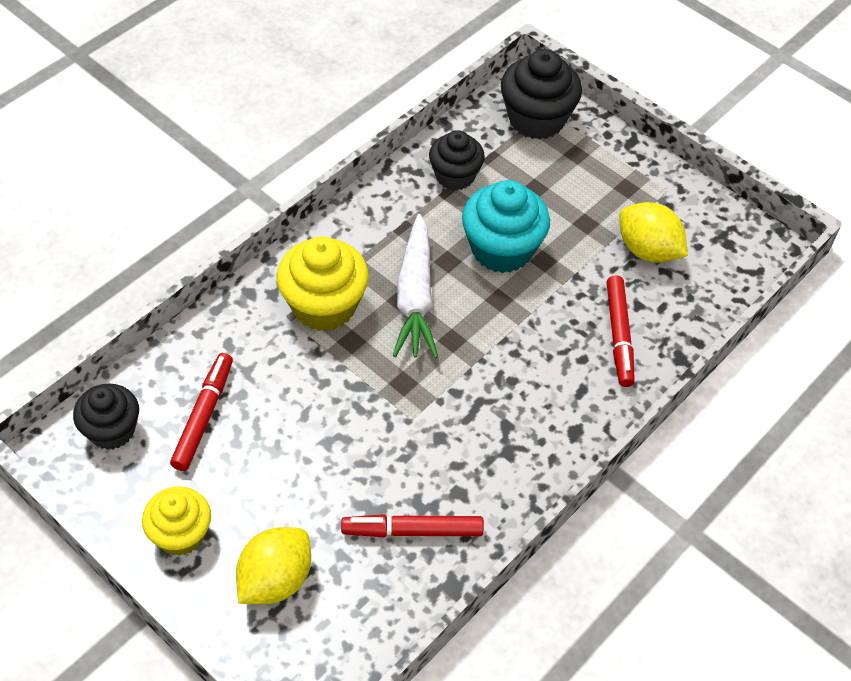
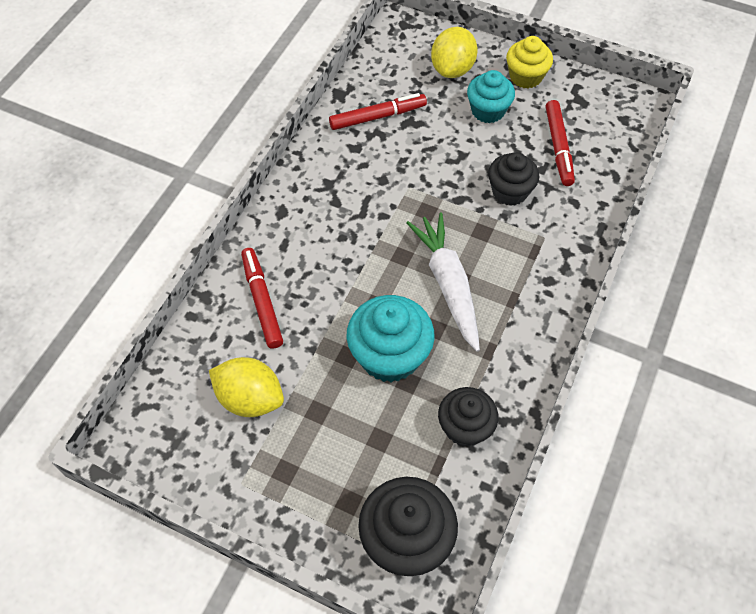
camera: 165 degrees right, 5 degrees up
(112, 430) = (613, 121): black cupcake -> black cupcake (509, 191)
(262, 495) = (488, 111): none -> turquoise cupcake
(324, 305) = (519, 254): yellow cupcake -> none

